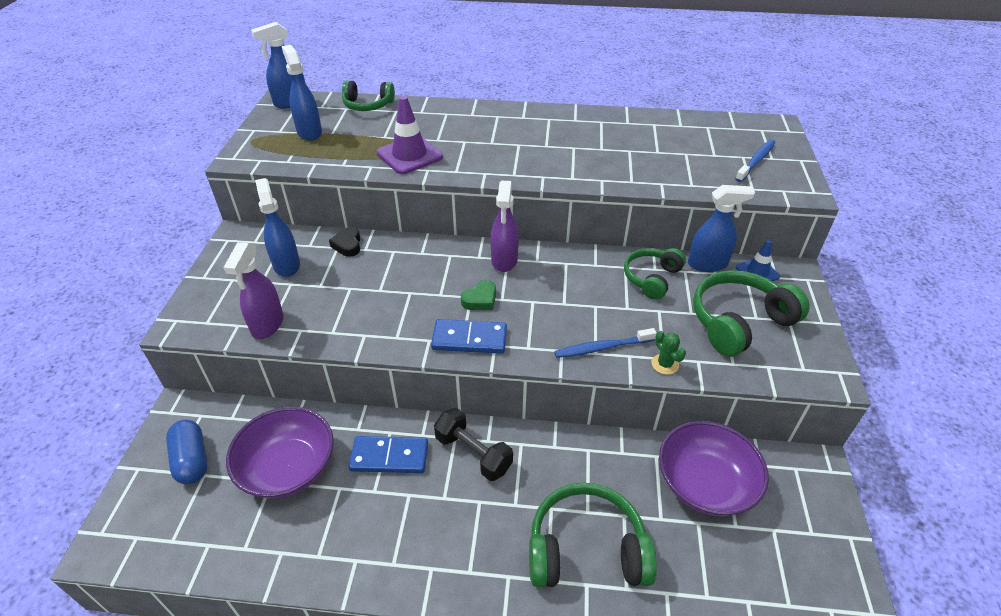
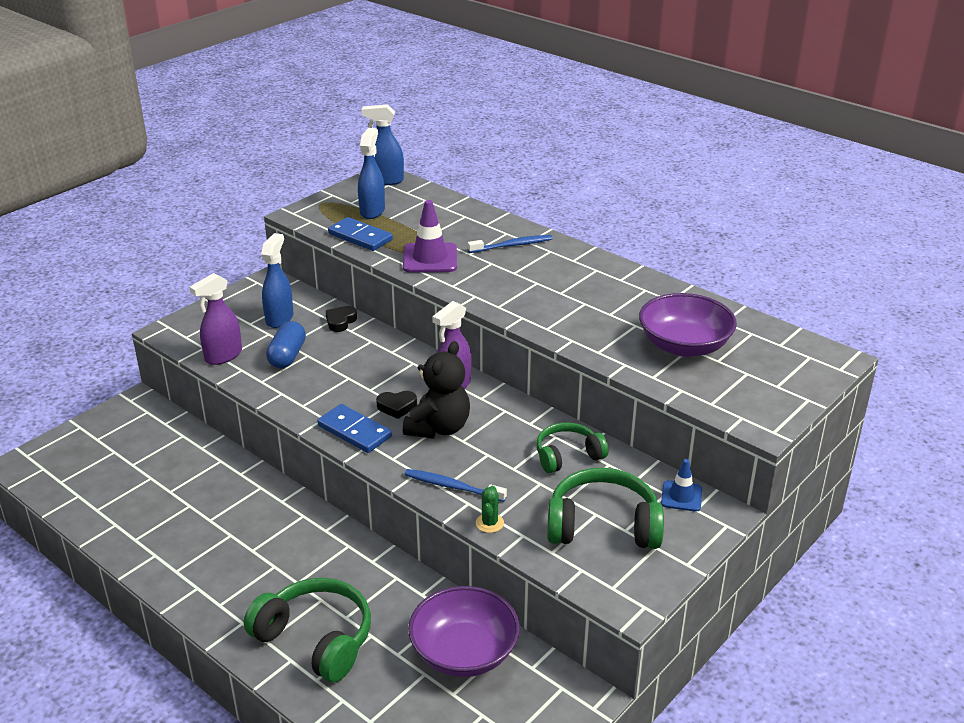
camera: 35 degrees right, 10 degrees down
(192, 460) = (115, 438): blue capsule -> blue capsule (287, 356)
(288, 468) = (169, 475): purple bowl -> purple bowl (684, 346)
(367, 105) = (446, 203): green headphones -> none
(389, 457) = (243, 503): blue domino -> blue domino (360, 237)
(473, 453) = (304, 533): black dumbbell -> none
(480, 299) = (397, 407): green heart -> black heart
(534, 302) = (438, 428): none -> black teddy bear
(707, 264) = (639, 468): blue spray bottle -> none
(756, 161) = (754, 382): blue toothbrush -> blue toothbrush (512, 245)

